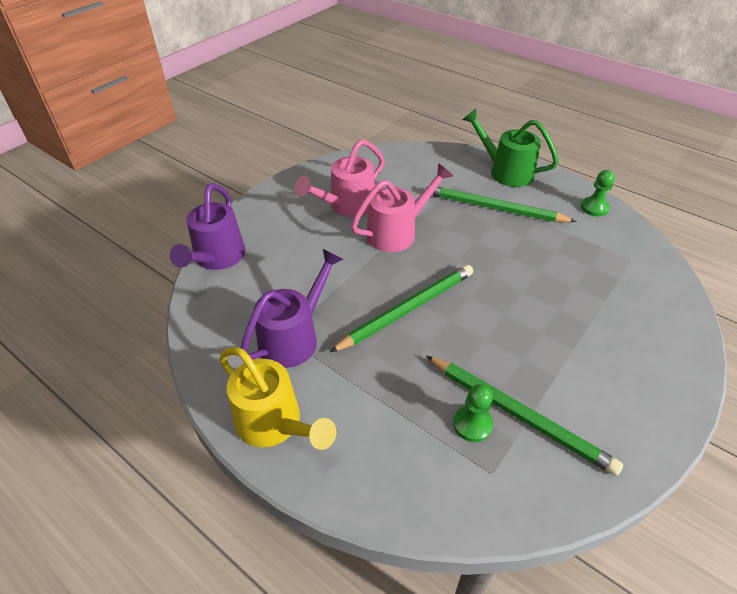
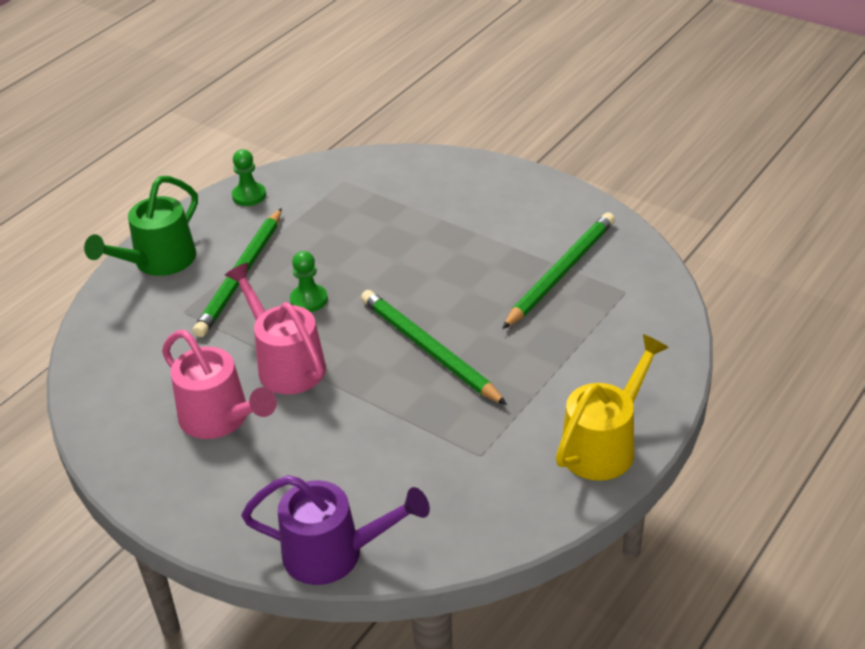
camera: 90 degrees left, 5 degrees down
(295, 337) = (480, 444): purple watering can -> none
(472, 424) = (577, 302): green pawn -> green pawn (309, 300)

